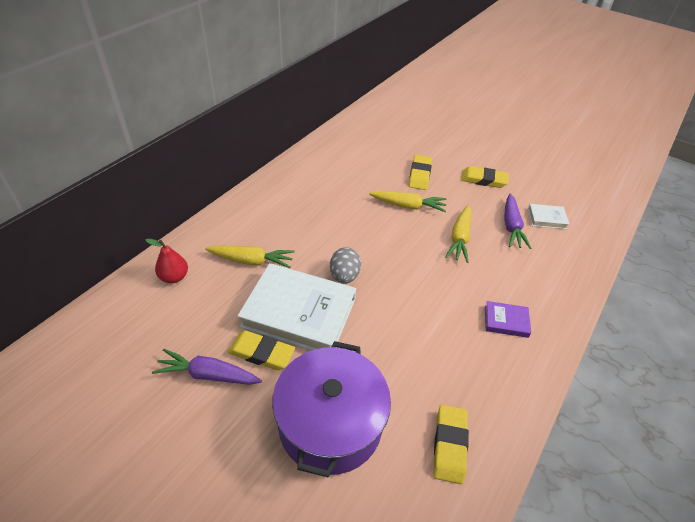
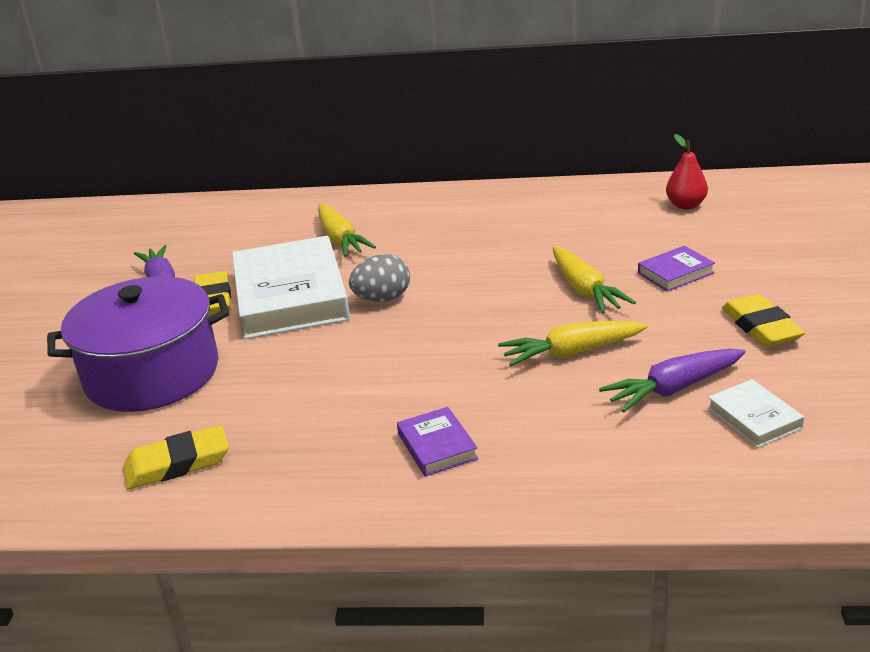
camera: 65 degrees right, 15 degrees down
(174, 277) = (270, 216): red pear -> red pear (685, 205)
(419, 175) = (675, 273): yellow eraser -> purple book

